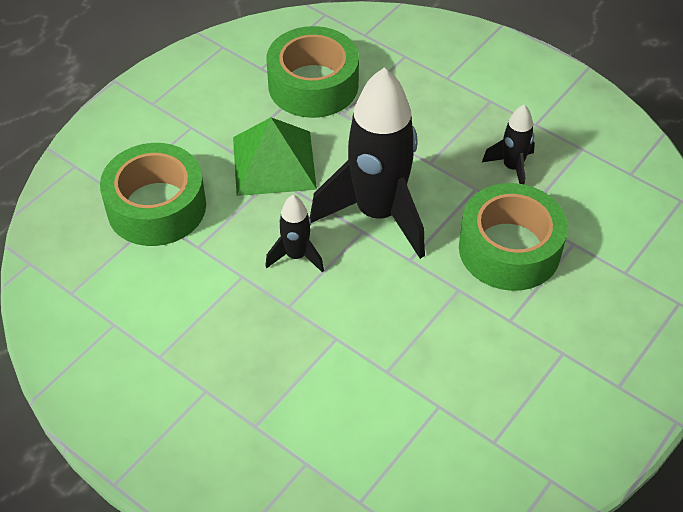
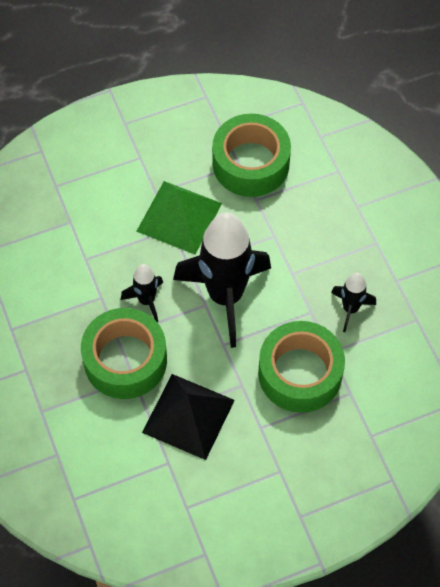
camera: 30 degrees right, 10 degrees up
(156, 207) = (76, 212): green tape -> green tape (125, 360)
(426, 347) = (188, 416): none -> black pyramid

